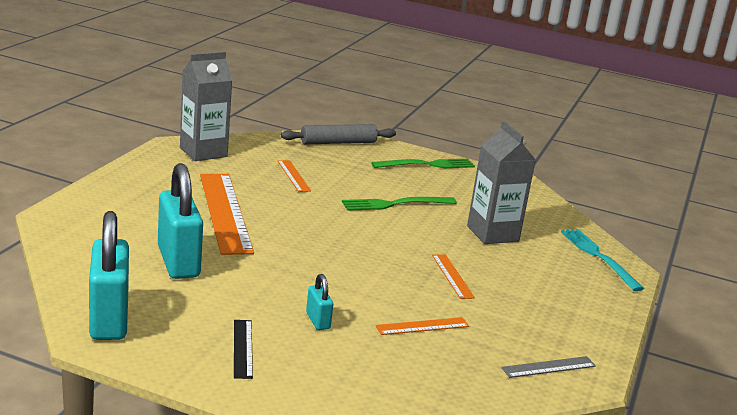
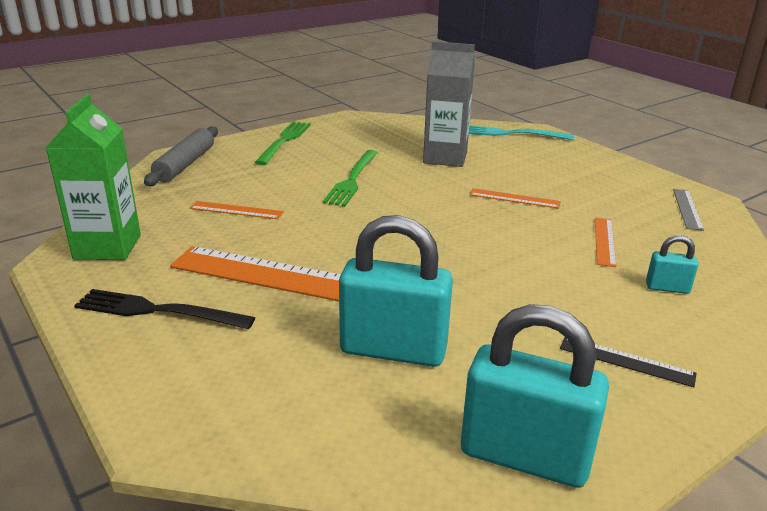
camera: 55 degrees left, 5 degrees up
(152, 185) = (158, 311): none -> black fork
(203, 152) = (107, 247): grey carton -> green carton
(318, 321) = (577, 294): turquoise padlock -> turquoise padlock (667, 288)

